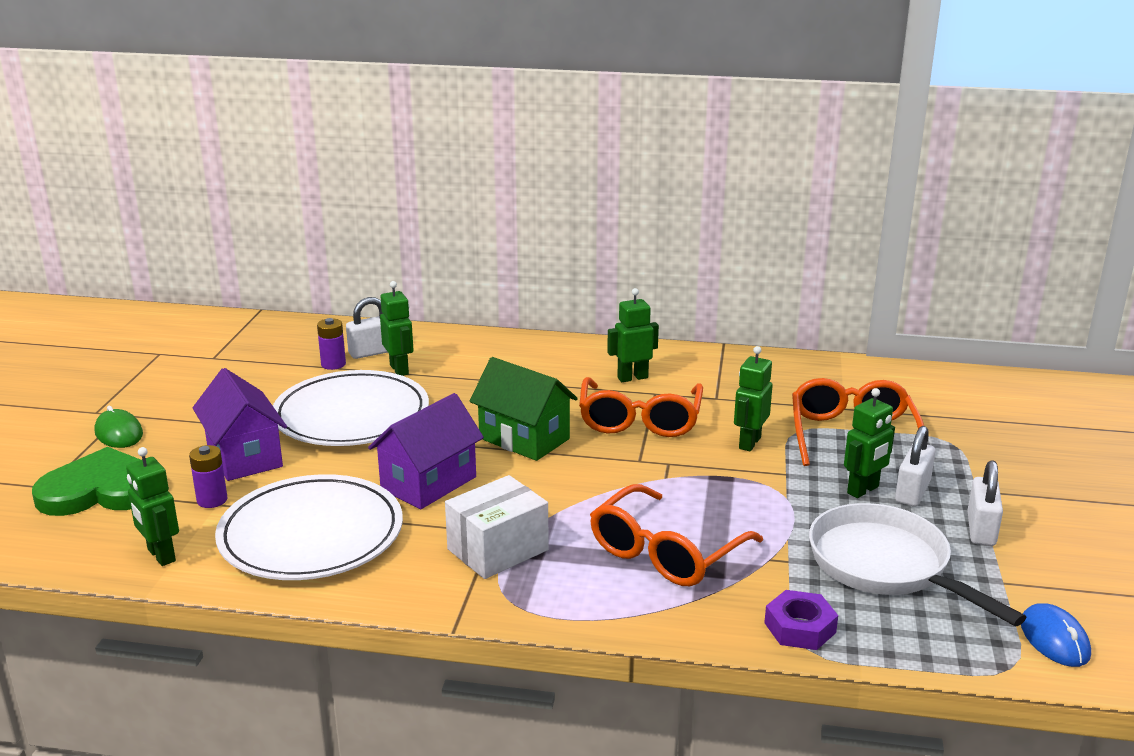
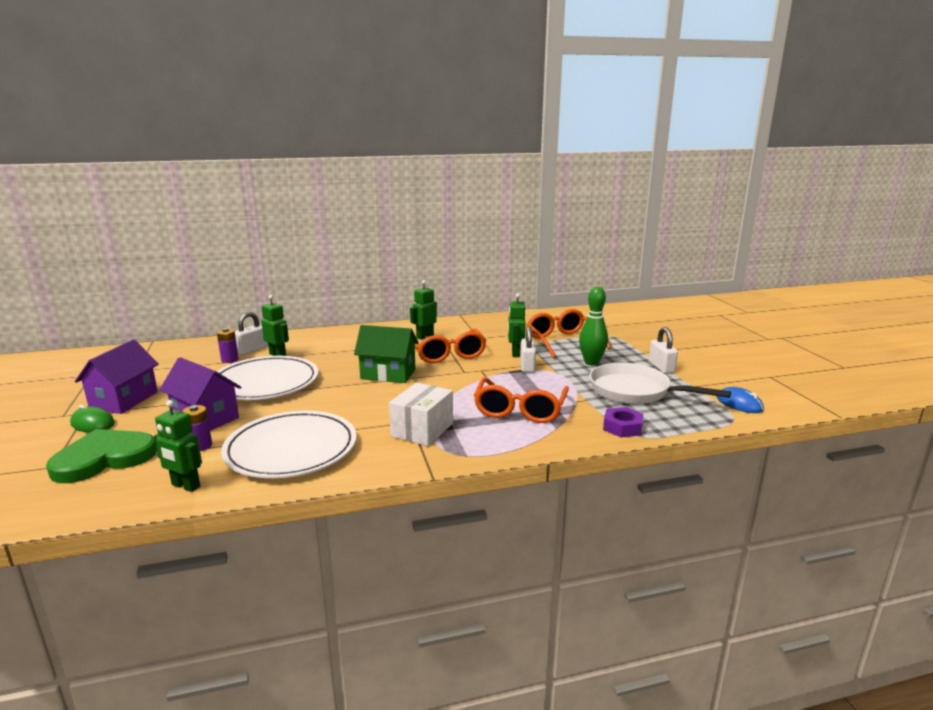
camera: 25 degrees left, 5 degrees down
(428, 483) = (348, 406): purple house -> purple house (124, 400)
(863, 490) = (591, 362): green robot -> green bowling pin
(912, 492) = (615, 359): white padlock -> white padlock (527, 366)

